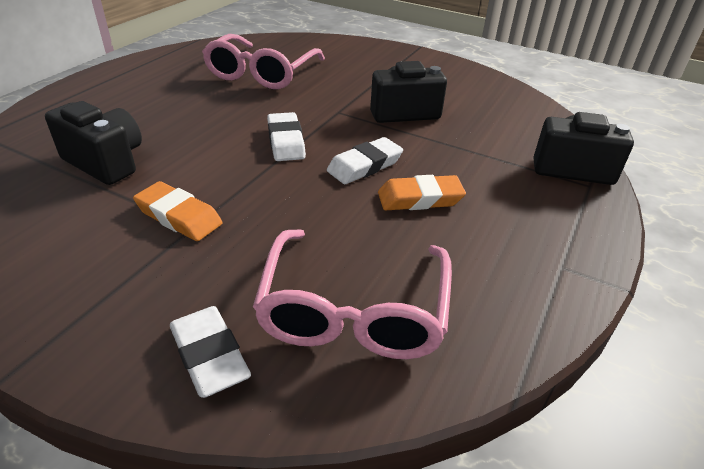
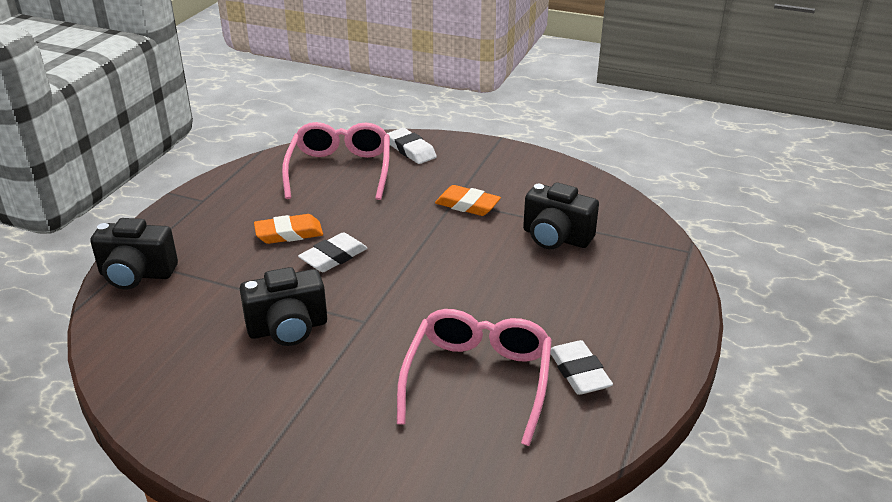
camera: 175 degrees right, 5 degrees down
(286, 141) = (411, 274): white eraser -> white eraser (579, 372)

